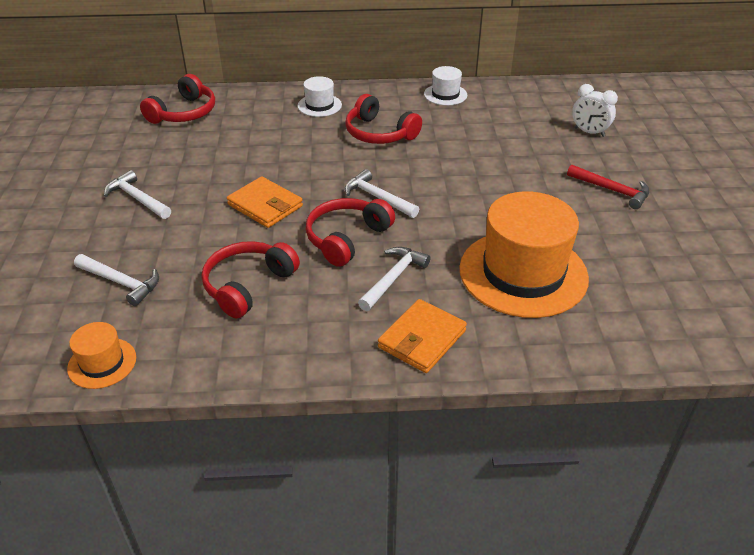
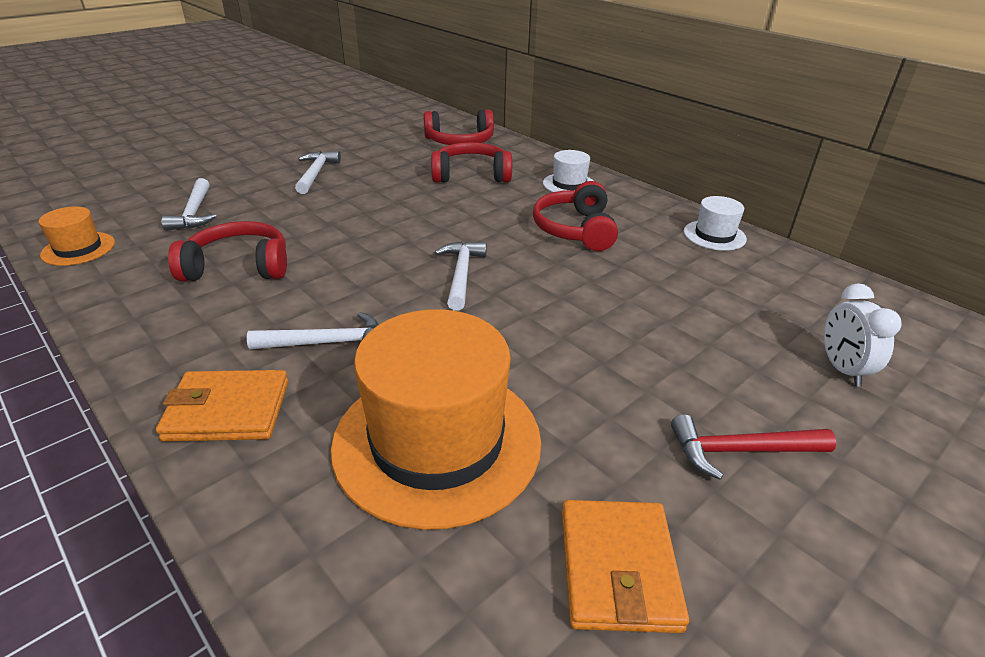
camera: 50 degrees right, 5 degrees down
(265, 205) = (372, 225): orange wallet -> orange wallet (618, 568)
(347, 238) = (368, 286): red headphones -> red headphones (471, 175)
(612, 190) = (741, 451): red hammer -> red hammer turned 90 degrees clockwise

